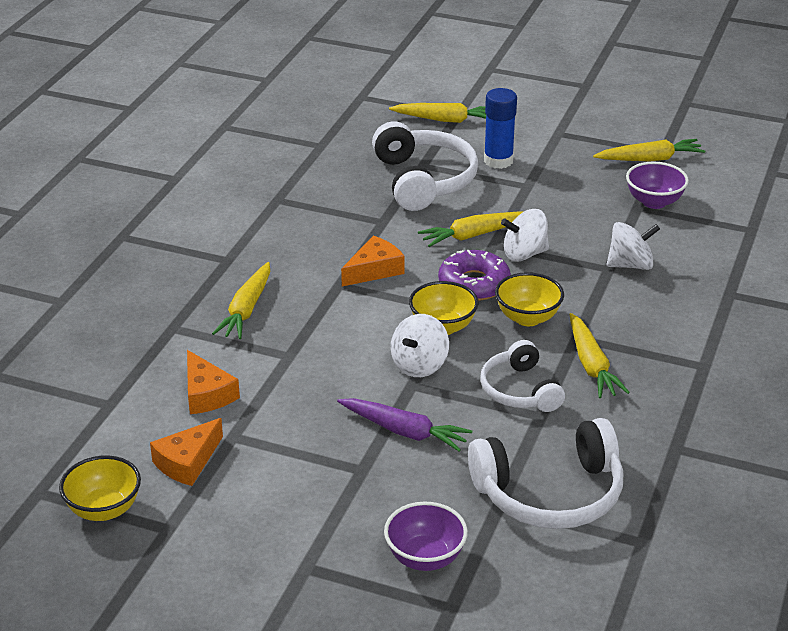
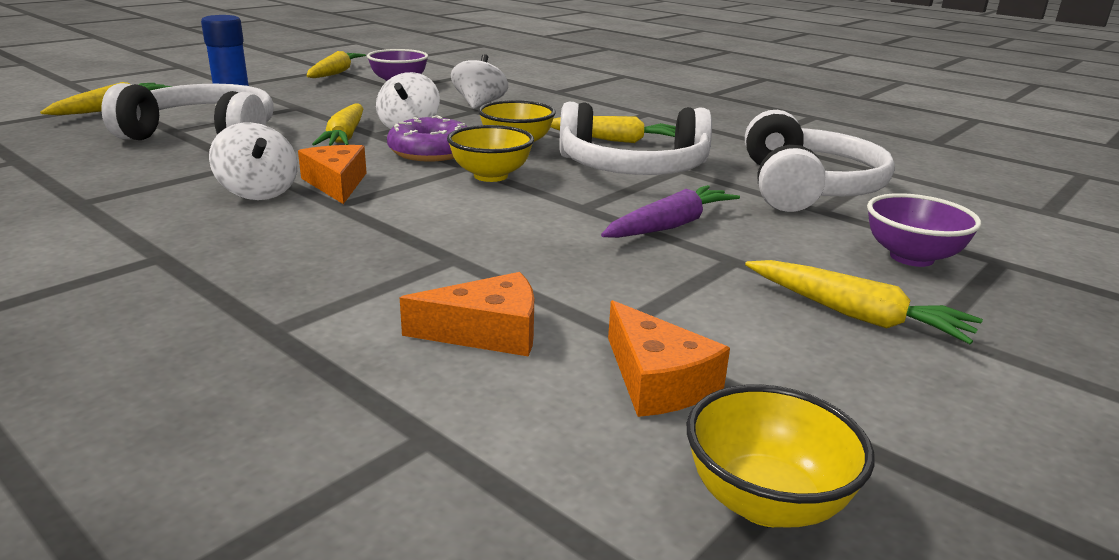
camera: 70 degrees left, 10 degrees down
(246, 309) = (308, 266): yellow carrot -> yellow carrot (855, 315)
(419, 365) = (550, 197): white spinning top -> white spinning top (258, 192)
(519, 390) = (633, 168): white headphones -> white headphones, size x1.61

